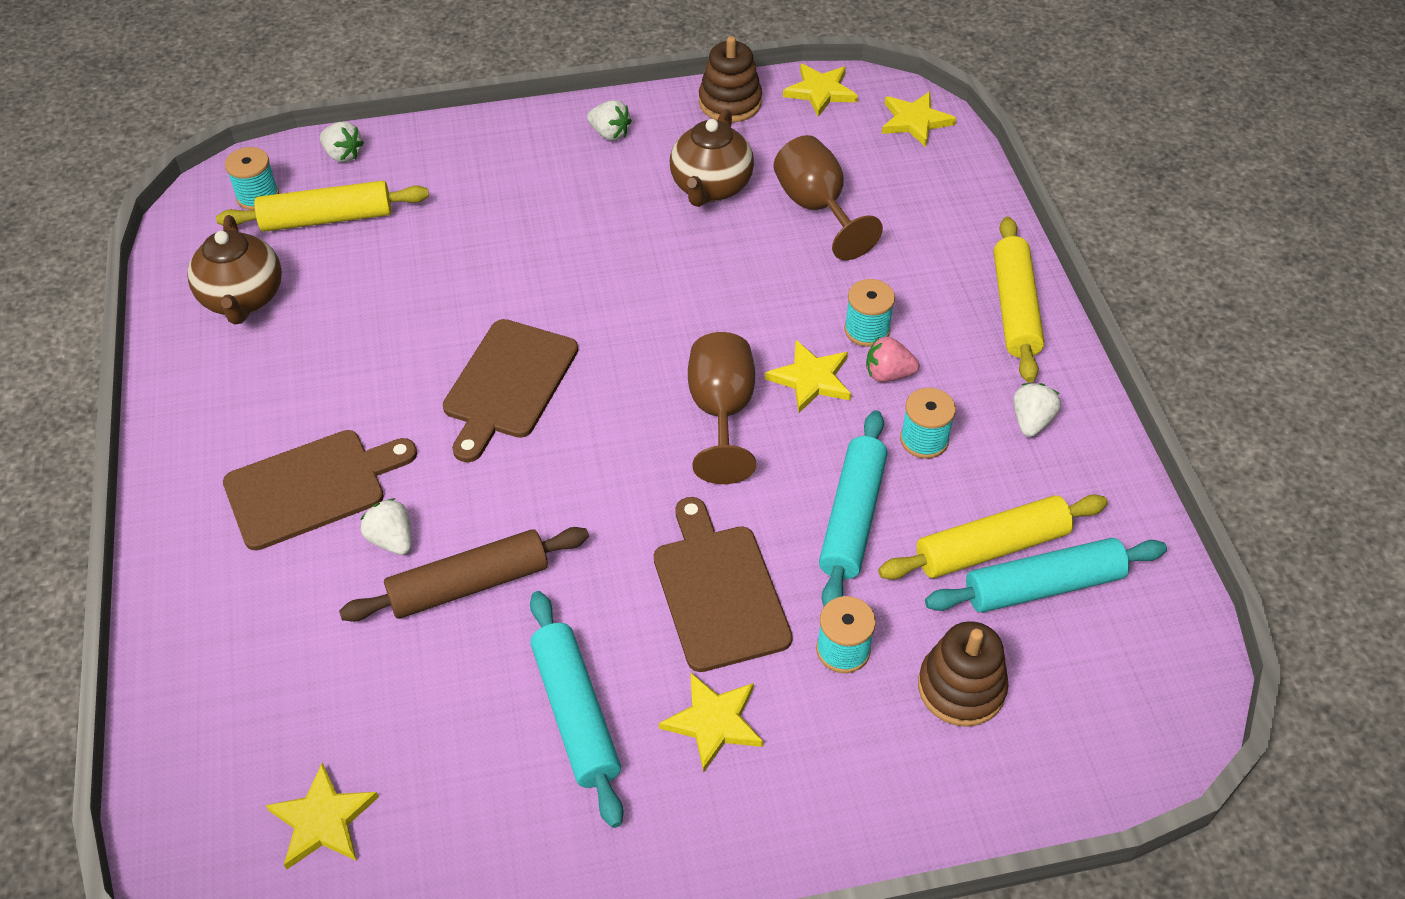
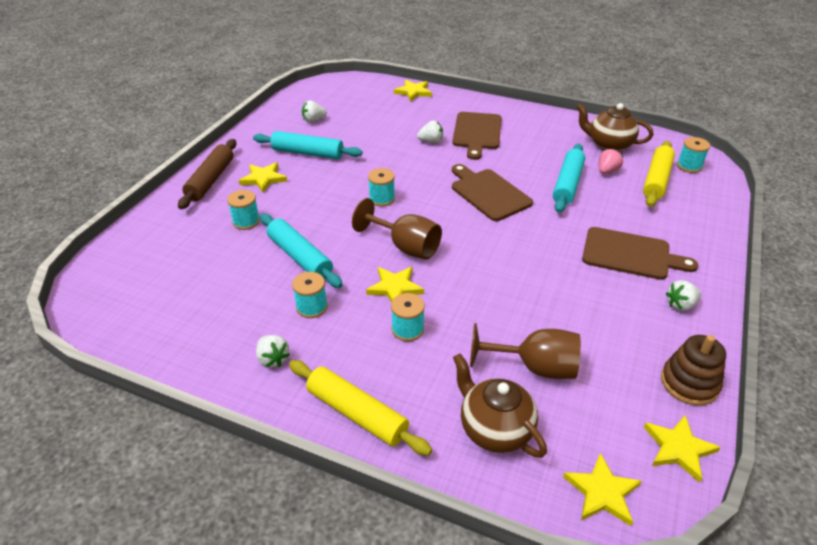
camera: 125 degrees right, 10 degrees down
(323, 820) = (335, 101): yellow star -> yellow star (413, 92)
(343, 155) = (713, 199): white strawberry -> white strawberry (314, 120)
(469, 584) = (390, 150): brown rolling pin -> brown rolling pin (211, 180)
(631, 506) = (382, 199): none -> turquoise spool
(711, 188) = (592, 326): brown teapot -> brown teapot (494, 429)
(718, 591) = (313, 203): brown cutting board -> brown cutting board (630, 254)
(888, 374) = (367, 319): pink strawberry -> pink strawberry (607, 171)
(961, 688) = (187, 243): brown stacking toy -> none
(991, 547) = (228, 293): yellow rolling pin -> none
(1043, 586) = (189, 297): turquoise rolling pin -> turquoise rolling pin (567, 184)

